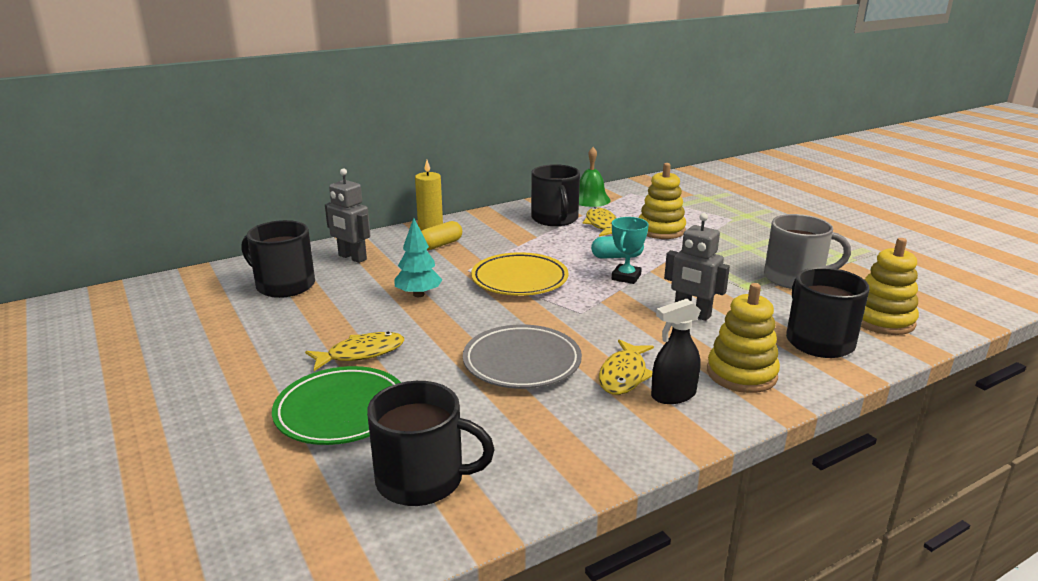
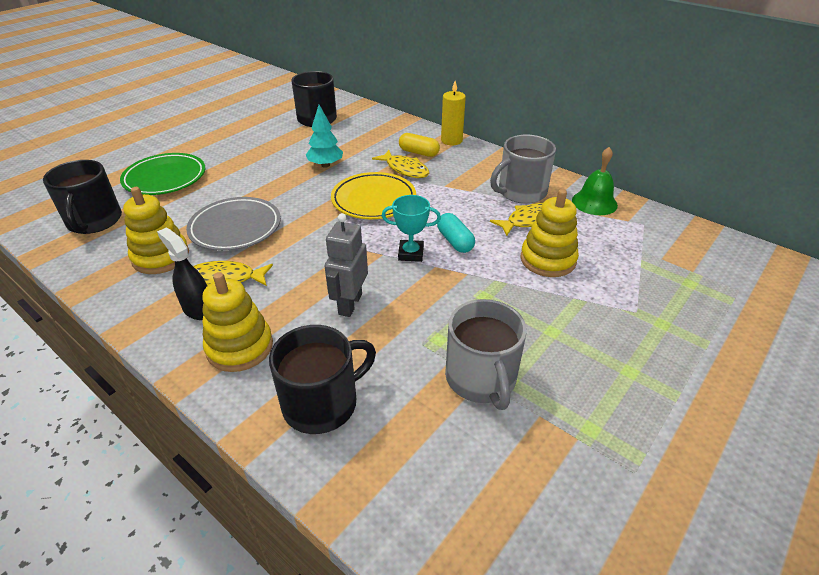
camera: 70 degrees right, 15 degrees up
(352, 257) = (372, 127): grey robot -> none
(361, 353) = (234, 166): yellow fish -> yellow fish (405, 169)
(555, 219) = (521, 192): black mug -> grey mug
(882, 320) = (398, 467): yellow stacking toy -> yellow stacking toy (161, 257)

